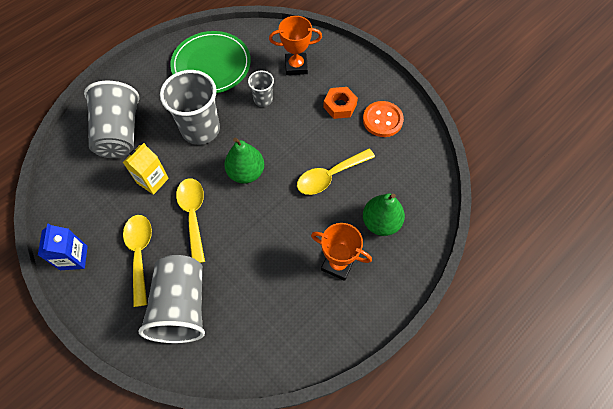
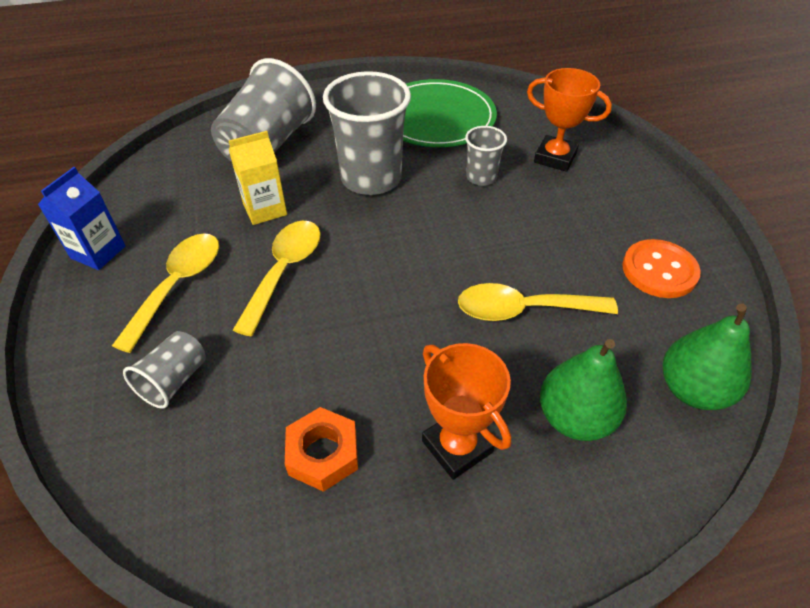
camera: 30 degrees right, 15 degrees down
(181, 306) = (174, 380): grey cup -> grey cup, size x0.51
(246, 172) = (396, 252): green pear -> green pear (692, 390)
(340, 106) = (595, 226): orange nut -> orange nut (323, 454)

